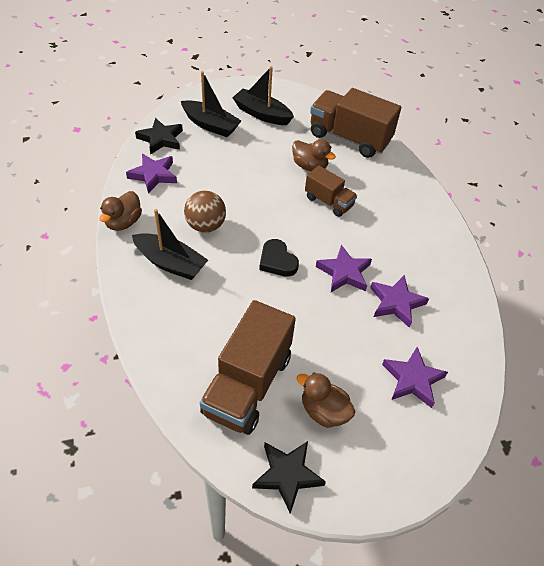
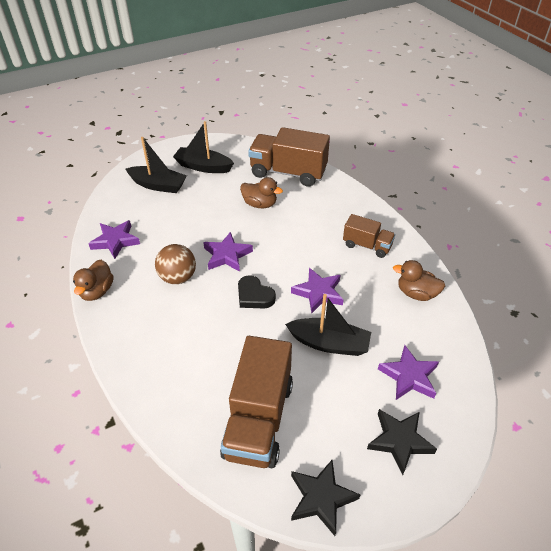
camera: 10 degrees left, 5 degrees down
(161, 139) = (114, 207): black star -> black star (399, 441)
(170, 263) = (153, 320): black boat -> black boat (329, 343)
(324, 411) = (337, 426): brown duck -> brown duck (416, 293)
(329, 202) = (286, 232): brown truck -> brown truck (367, 245)
(396, 303) = (373, 309): purple star -> purple star (227, 255)

